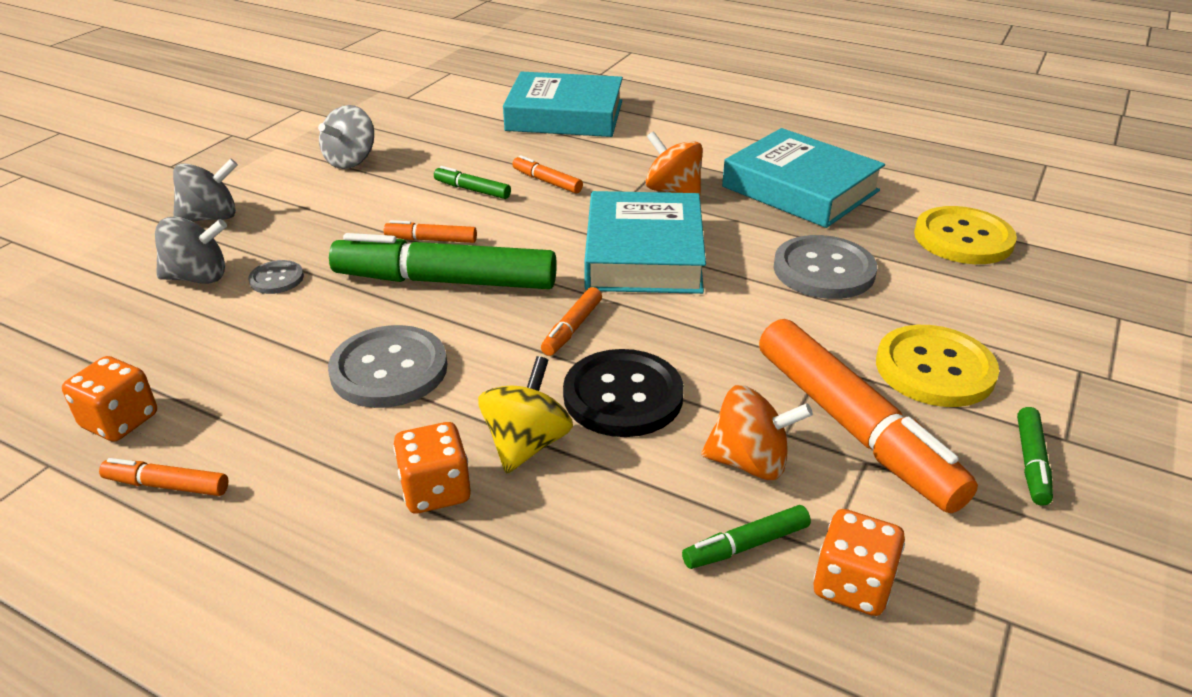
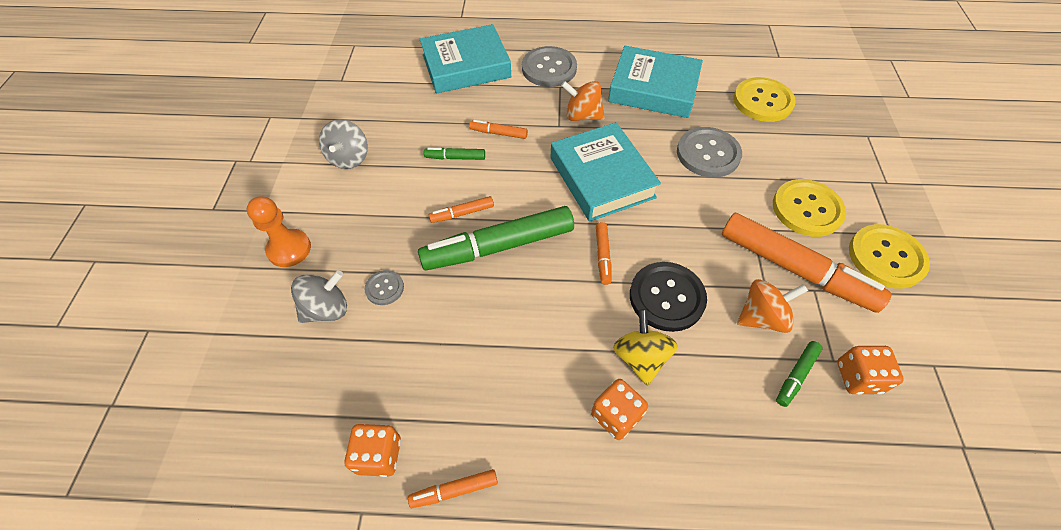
camera: 25 degrees left, 20 degrees up
(211, 217) = (289, 249): grey spinning top -> orange pawn
(389, 369) = (519, 335): grey button -> grey button (549, 68)
(1031, 462) = (886, 257): green marker -> yellow button

